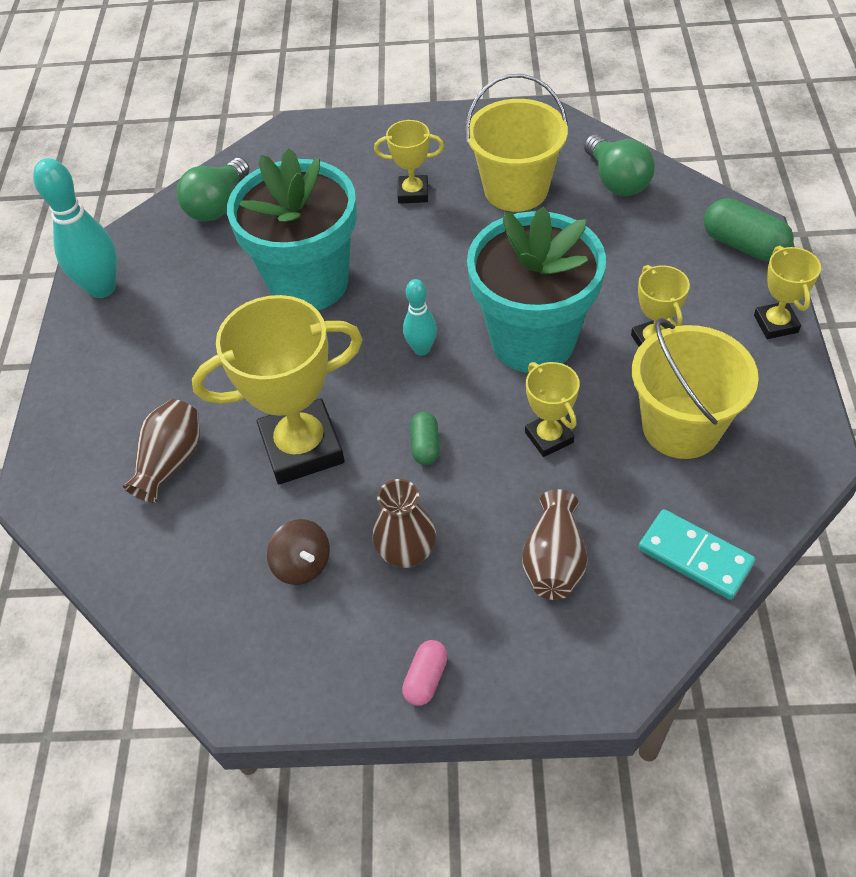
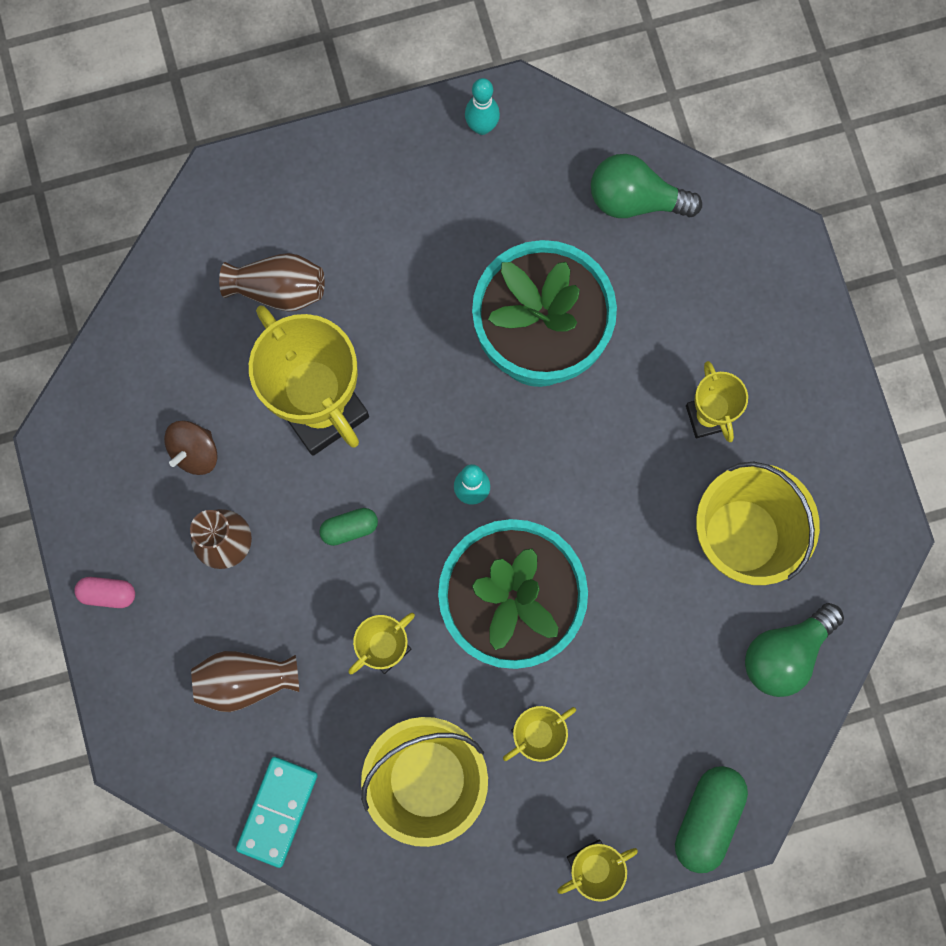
camera: 70 degrees right, 25 degrees up
(102, 288) = (482, 127): turquoise bowling pin -> turquoise bowling pin, size x0.56

